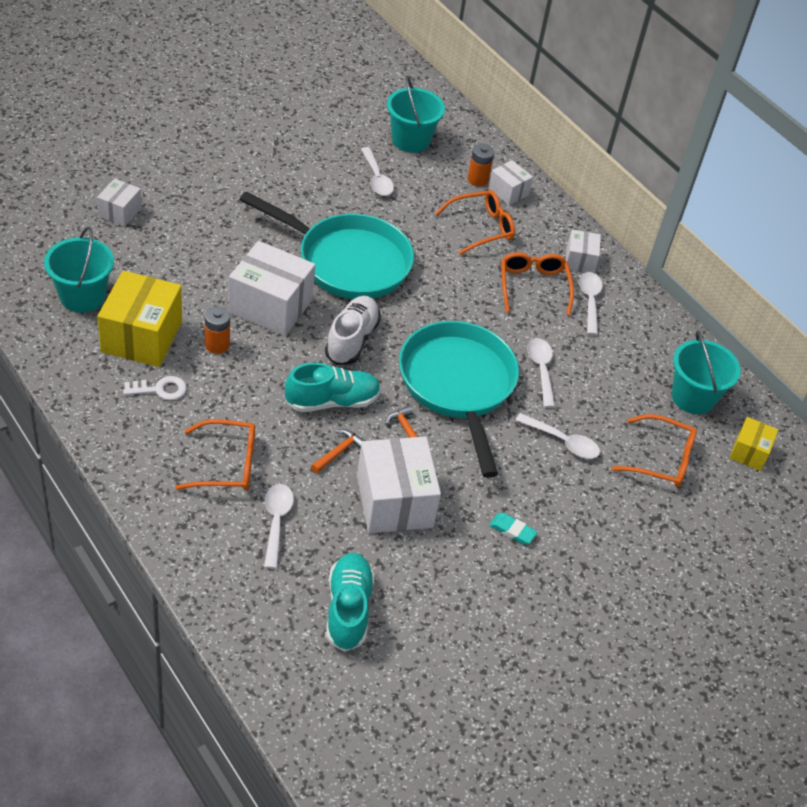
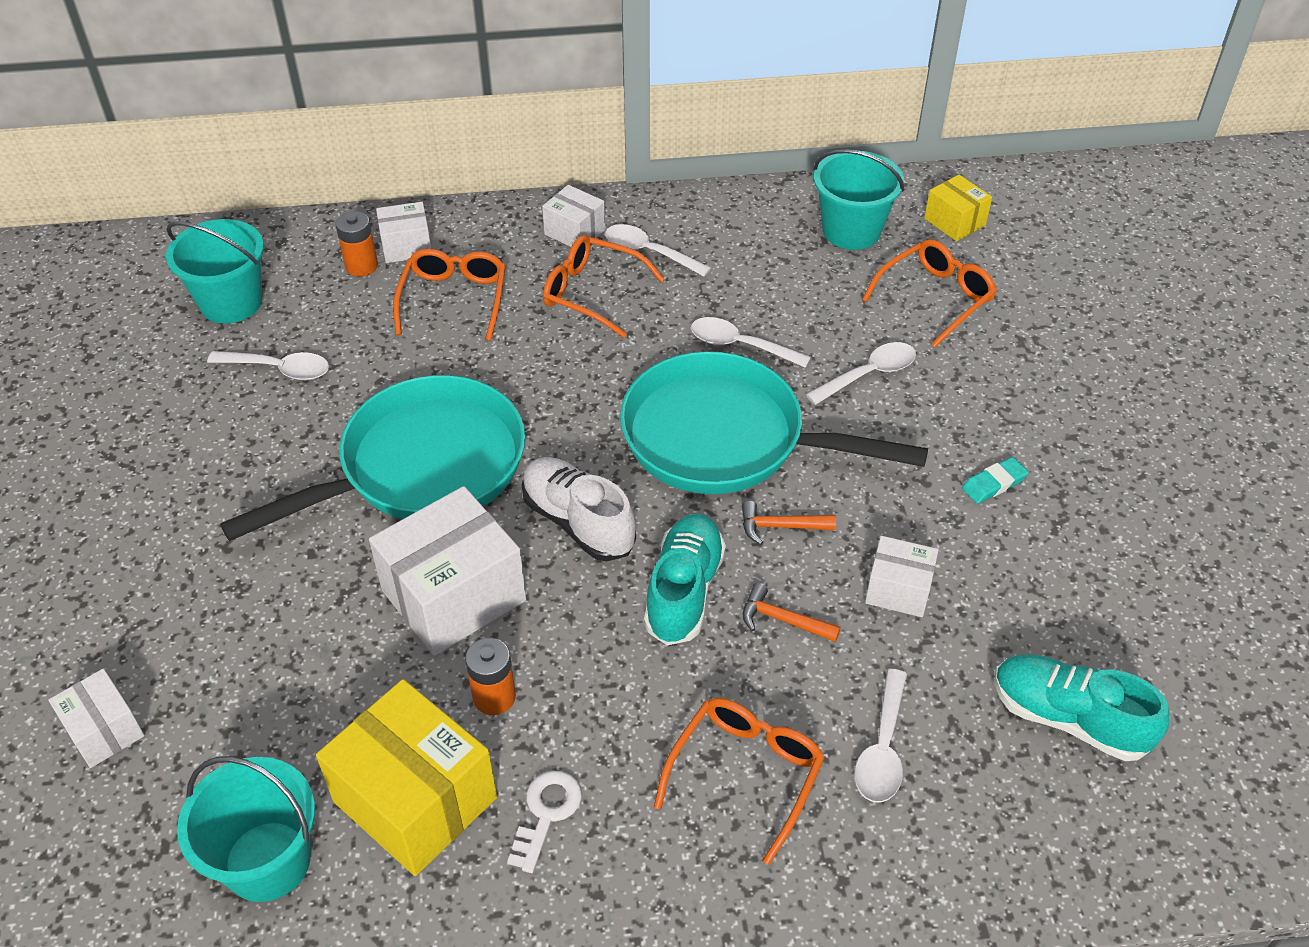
camera: 55 degrees left, 0 degrees up
(276, 522) = (882, 748): white spoon -> white spoon turned 105 degrees counterclockwise
(339, 452) = (782, 620): orange hammer -> orange hammer turned 45 degrees counterclockwise
(394, 501) = (898, 589): white box -> white box, size x0.53

